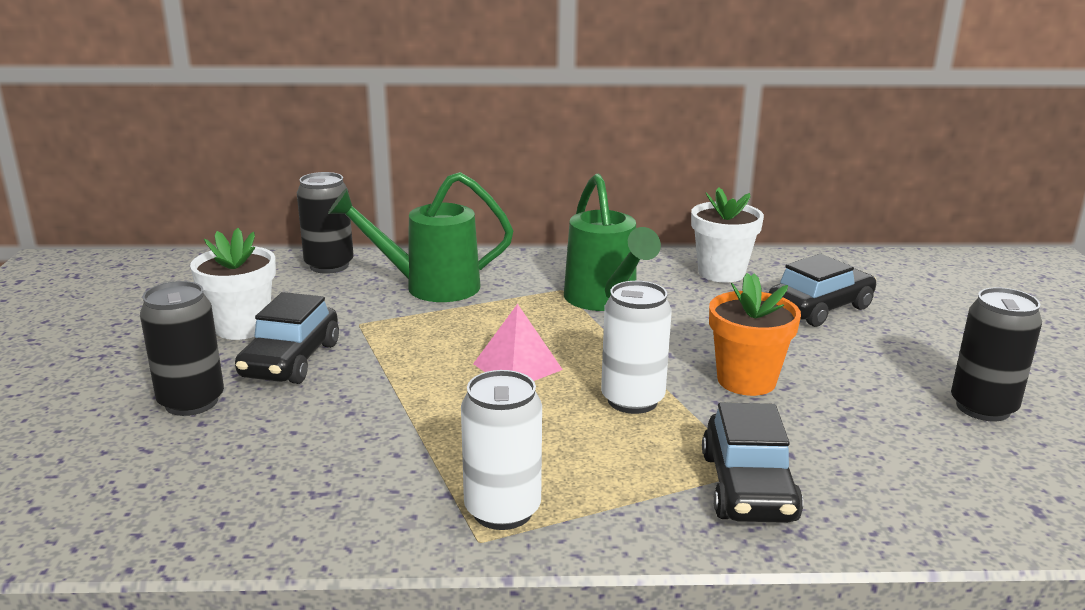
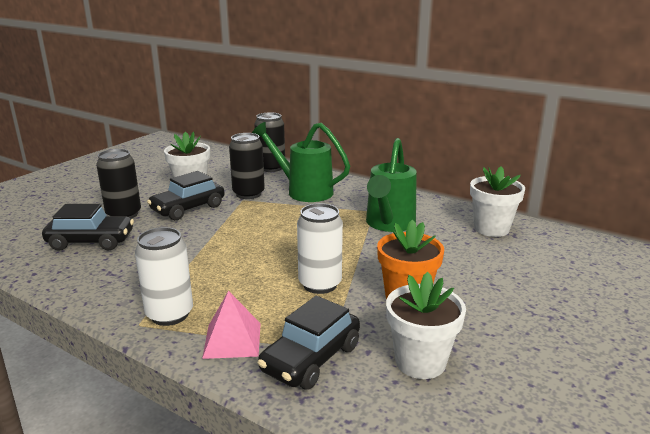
camera: 35 degrees right, 0 degrees up
(517, 366) = (286, 245): pink pyramid -> pink pyramid (232, 340)
(820, 308) = (531, 270): black car -> black car (91, 241)
(853, 443) = (420, 362): none -> white flower pot
(983, 407) = (561, 379): black can -> black can (248, 194)

